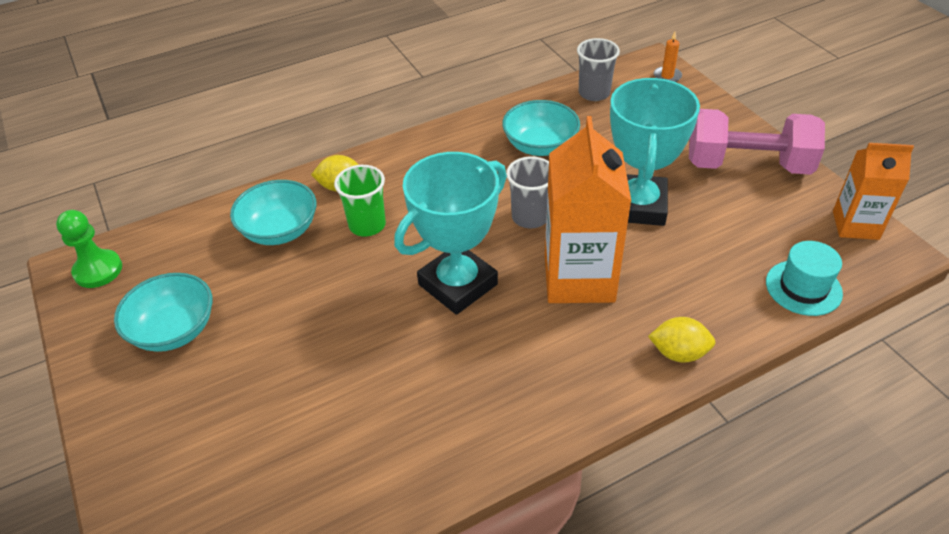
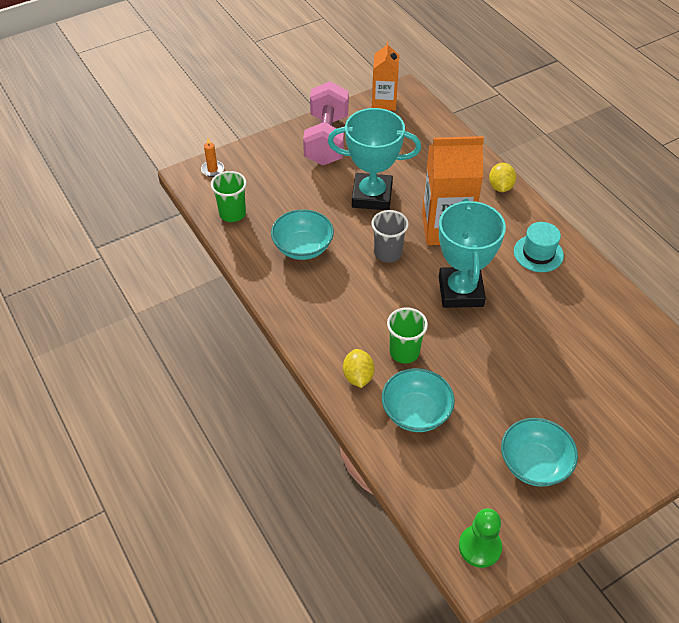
camera: 95 degrees left, 5 degrees up
(457, 284) = (460, 291): turquoise trophy -> turquoise trophy turned 45 degrees clockwise
(594, 93) = (232, 213): grey cup -> green cup
(803, 288) = (440, 131): turquoise hat -> turquoise hat (538, 253)

